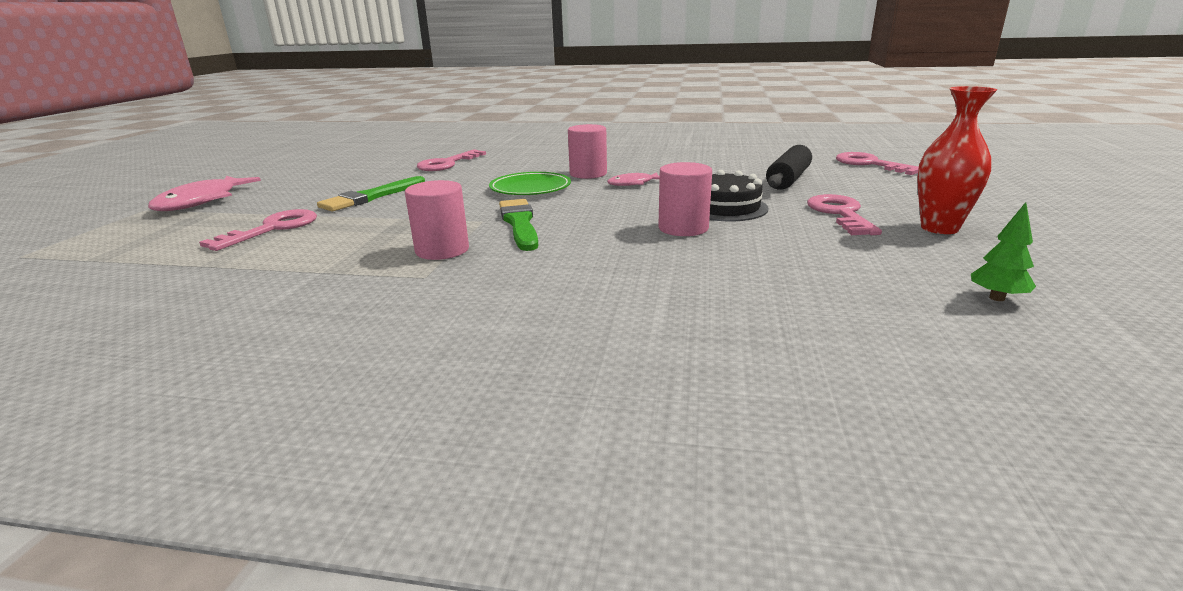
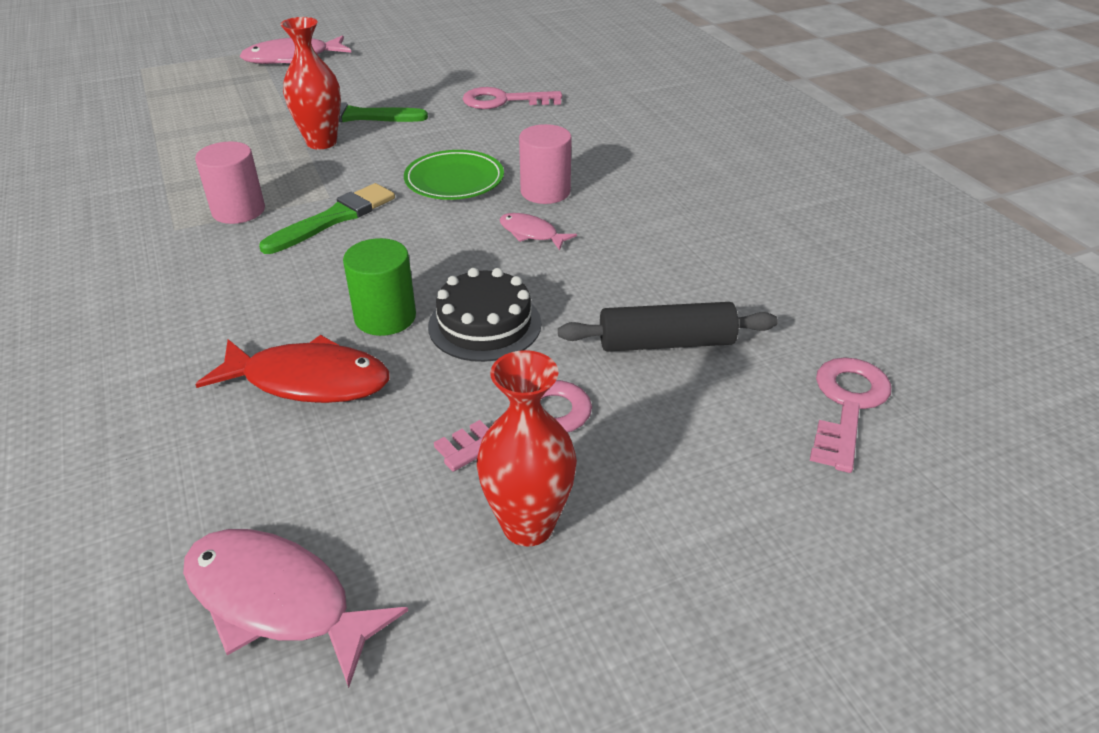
camera: 55 degrees right, 15 degrees up
(273, 229) = (245, 118): pink key -> none
(386, 212) = (321, 142): none -> red vase
(683, 228) = (385, 317): pink cylinder -> green cylinder
(740, 258) = (309, 381): none -> red fish
(996, 298) = (277, 601): green tree -> pink fish

